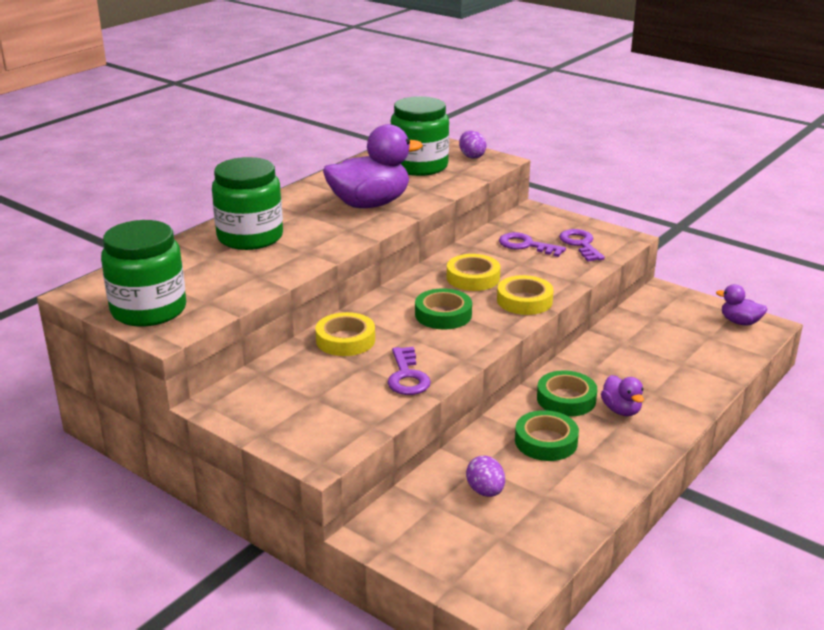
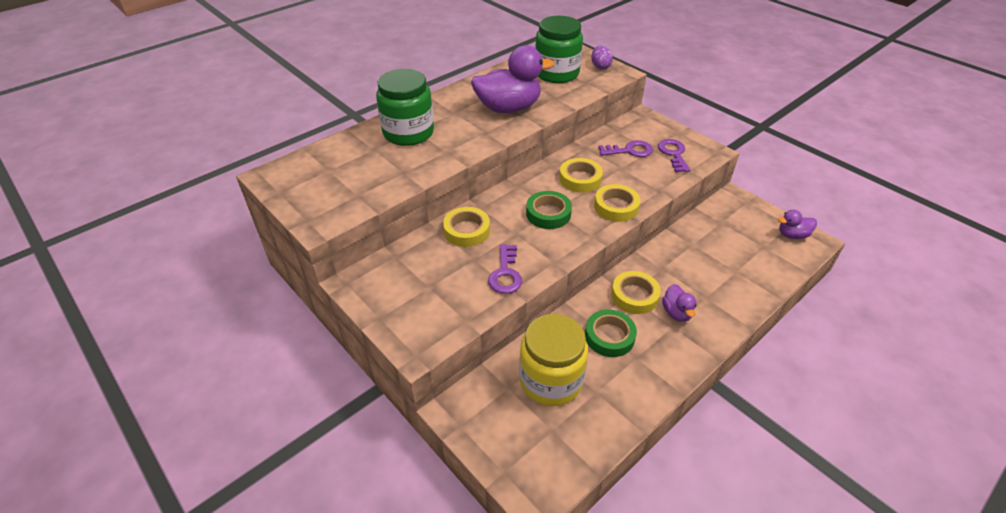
camera: 10 degrees right, 15 degrees up
(149, 310) = (312, 199): green jar -> none
(485, 491) = (551, 380): purple egg -> yellow jar
(526, 245) = (629, 150): purple key -> purple key turned 135 degrees clockwise
(566, 399) = (634, 296): green tape -> yellow tape
(740, 322) = (792, 235): purple duck -> purple duck turned 45 degrees counterclockwise

